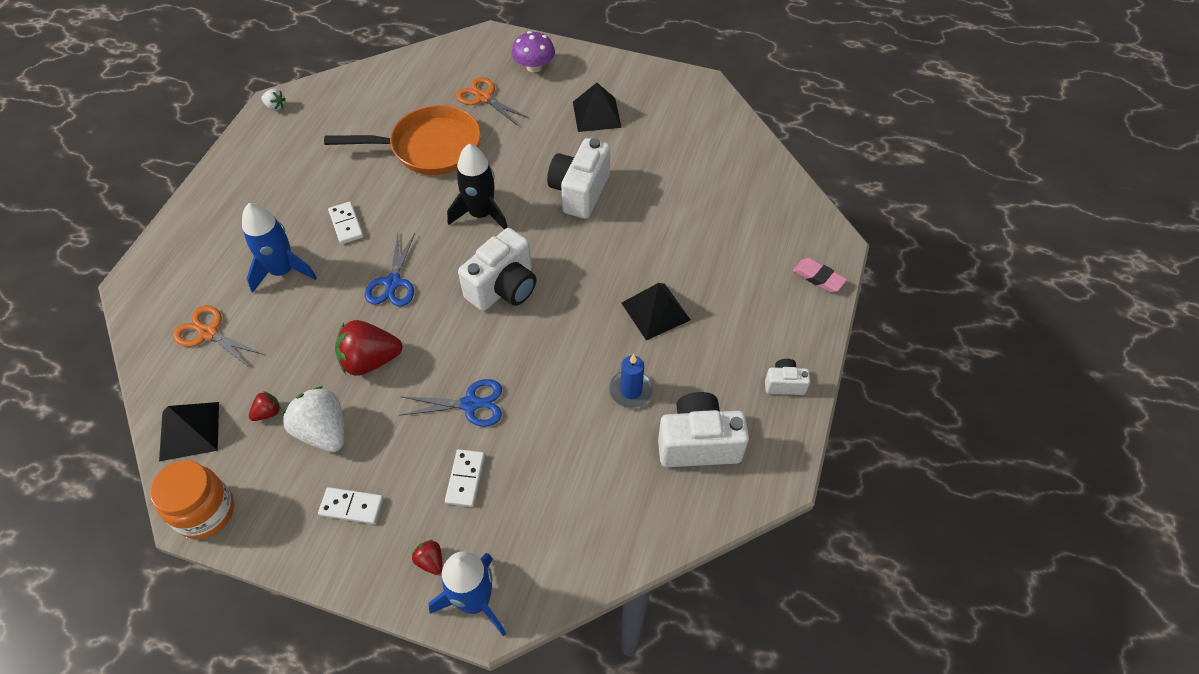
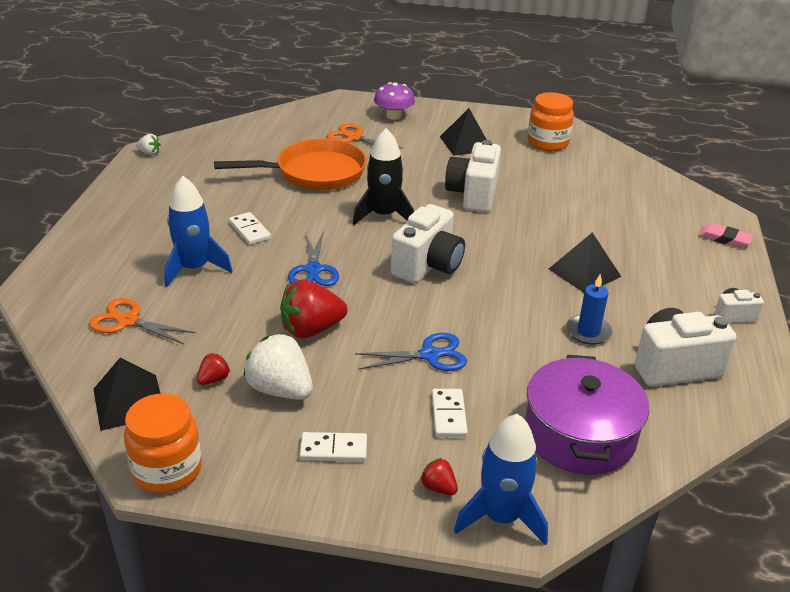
camera: 10 degrees left, 20 degrees down
(577, 516) = (579, 434): none -> purple pot
(684, 119) = (547, 143): none -> orange jar

